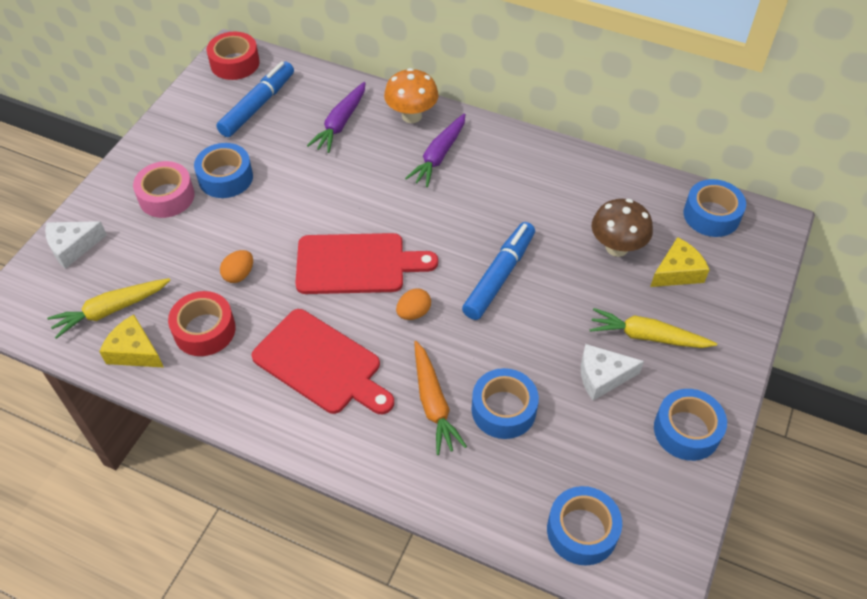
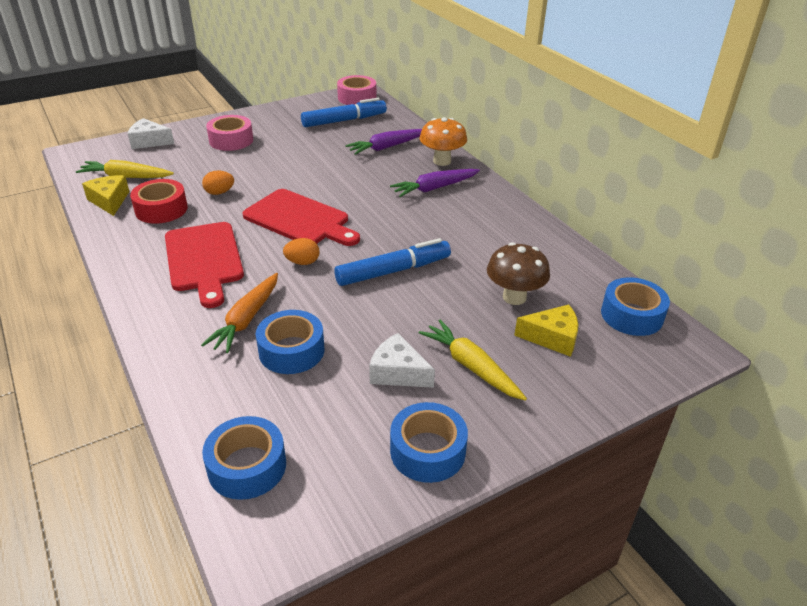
camera: 35 degrees right, 15 degrees down
(225, 178) = (277, 145): blue tape -> none
(235, 63) = (357, 98): red tape -> pink tape

